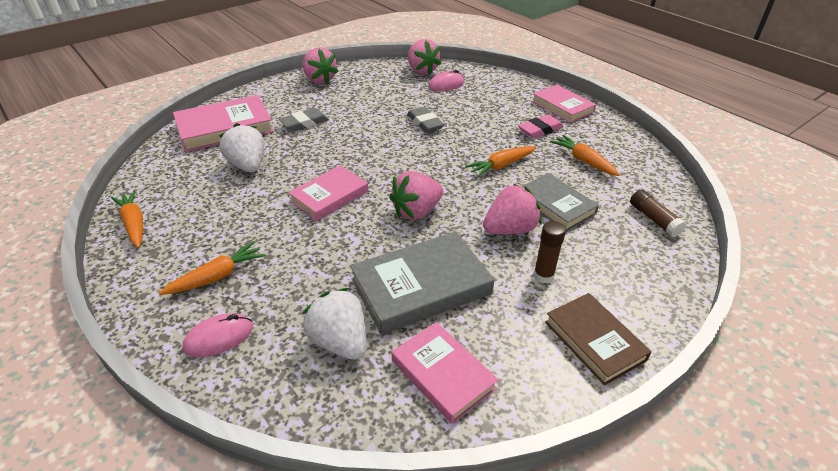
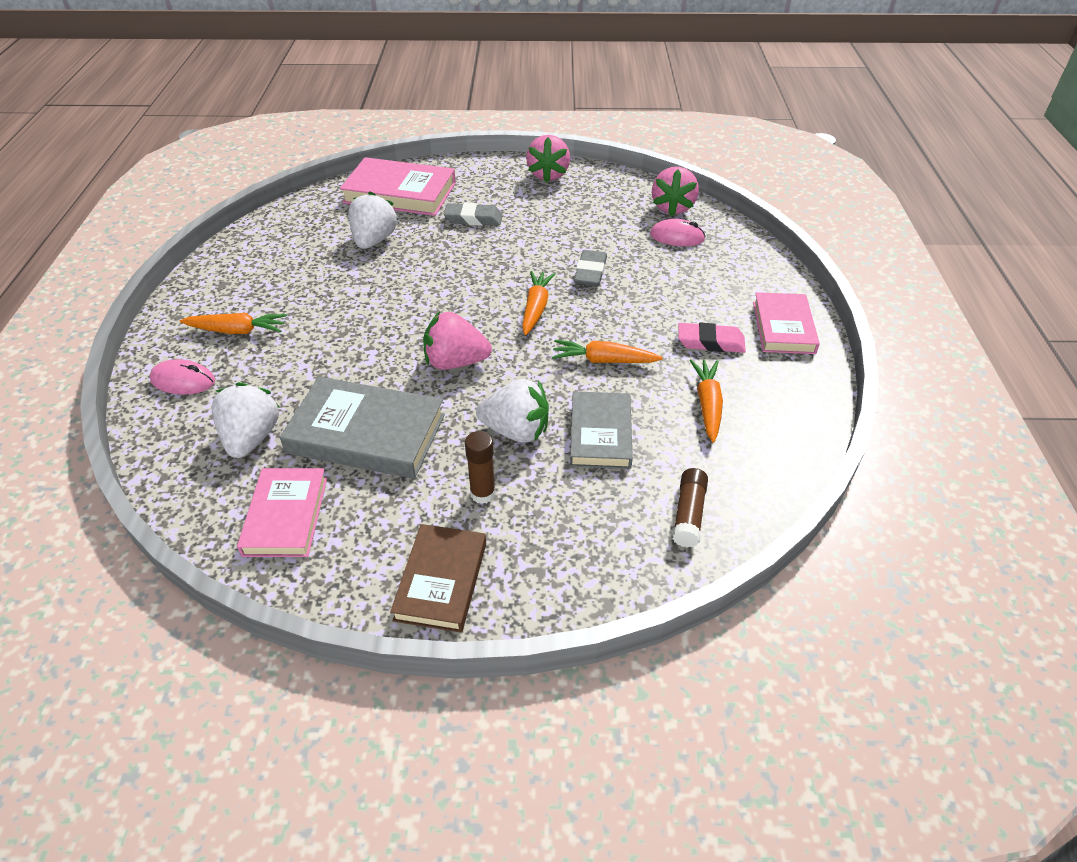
camera: 40 degrees right, 5 degrees up
(134, 224) = (236, 253): orange carrot -> orange carrot (536, 308)
(329, 196) = (401, 306): pink book -> none
(510, 229) = (516, 431): pink strawberry -> white strawberry

